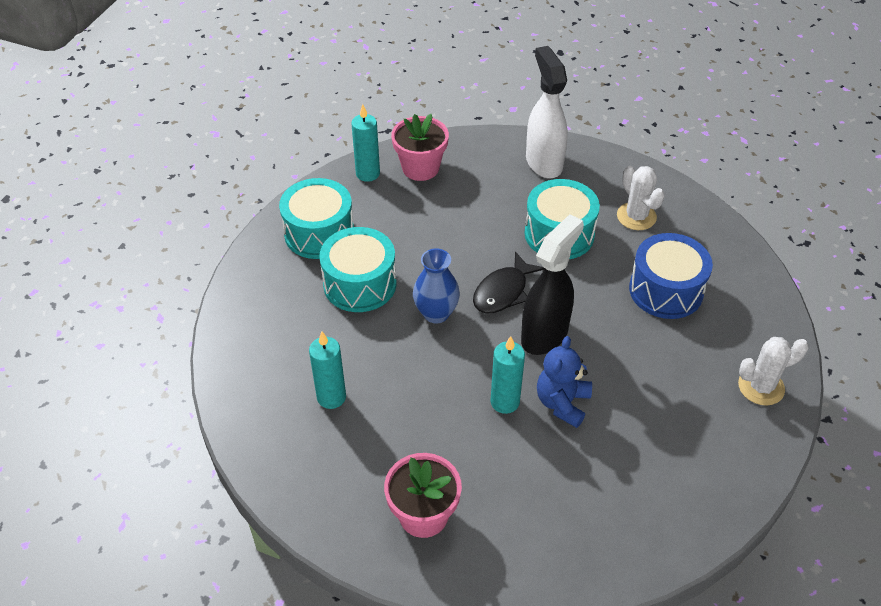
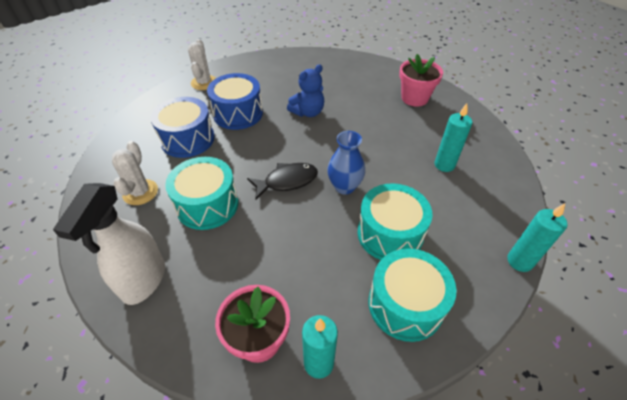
camera: 150 degrees left, 0 degrees up
(505, 402) = (338, 124): turquoise candle -> turquoise candle (519, 261)
(545, 334) = (285, 146): black spray bottle -> none
(651, 355) = (238, 113): none -> blue drum
(761, 387) = (204, 83): white cactus -> white cactus turned 75 degrees clockwise

